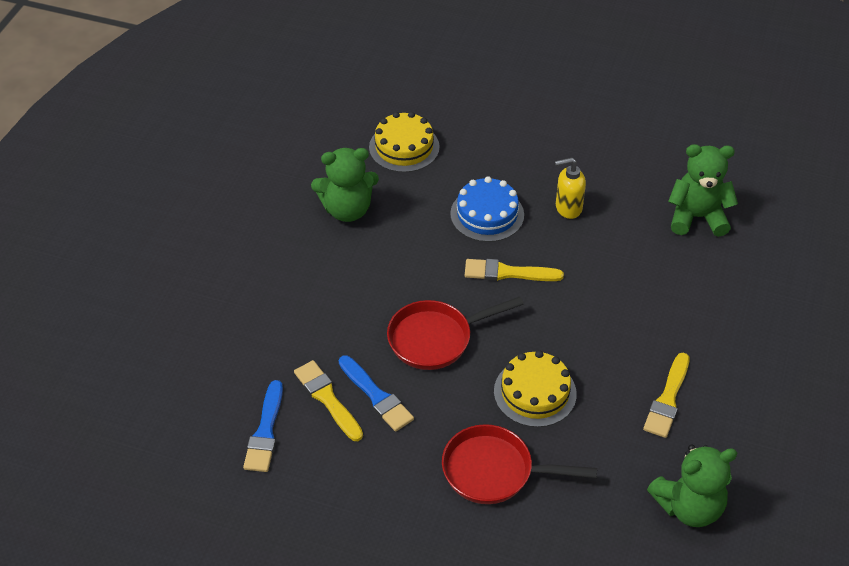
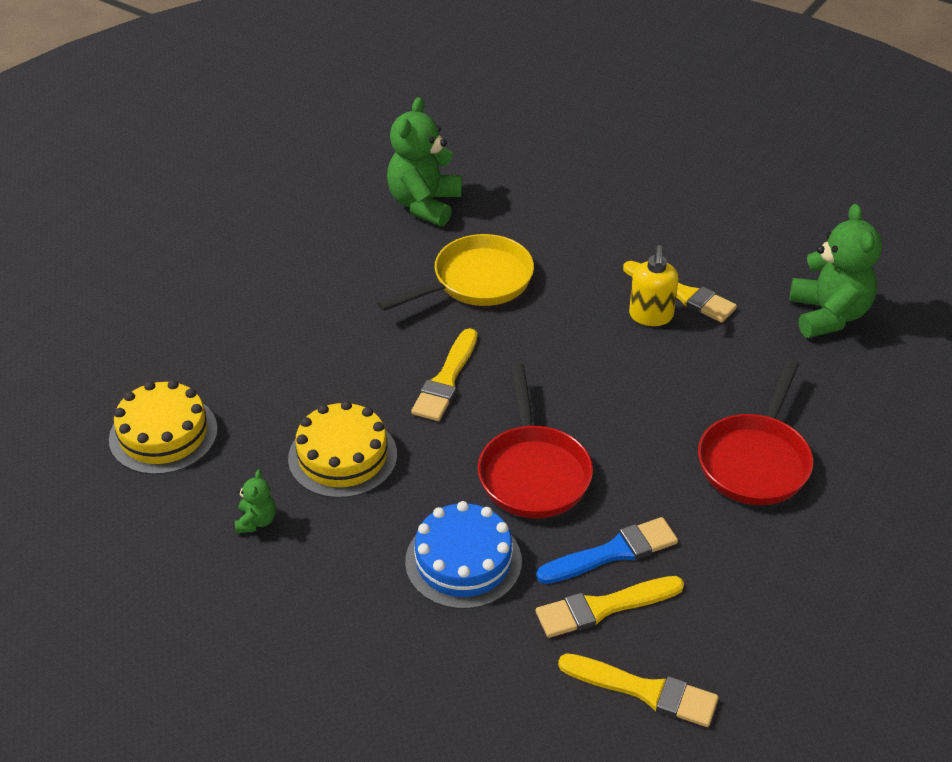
camera: 75 degrees left, 5 degrees down
(265, 431) = (644, 691): blue brush -> yellow brush
(347, 210) = (256, 521): green teddy bear -> green teddy bear, size x0.46
(487, 214) = (336, 377): blue cake -> blue cake (463, 561)
(535, 392) = (646, 398): yellow cake -> yellow cake (342, 456)
(568, 208) = (360, 302): yellow soap dispenser -> yellow soap dispenser (651, 316)
(620, 267) = (476, 282): none -> yellow pan

